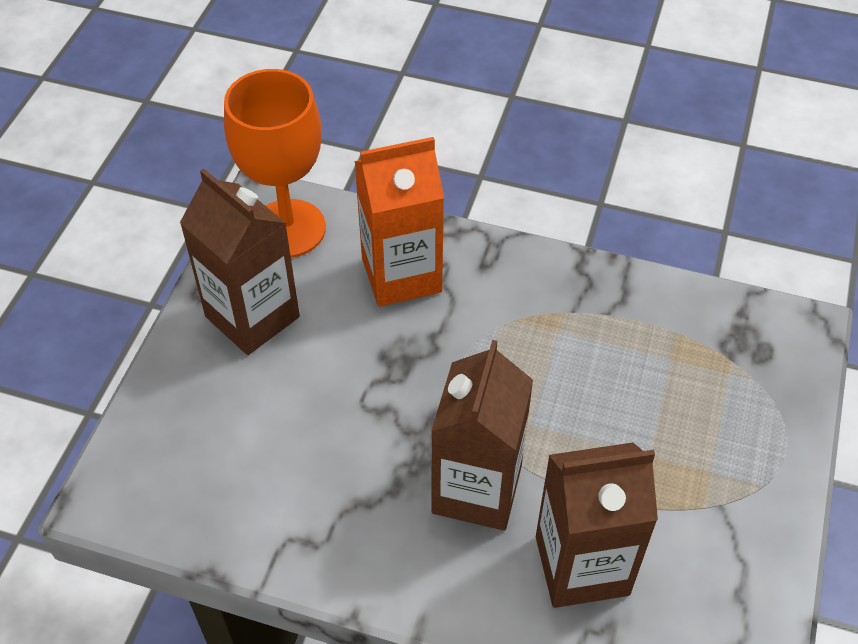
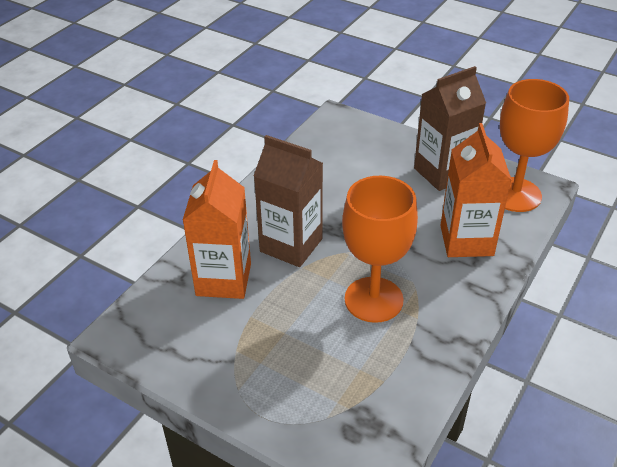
camera: 105 degrees right, 10 degrees down
(550, 363) = (373, 299): none -> orange goblet
(582, 565) = (223, 279): brown carton -> orange carton

